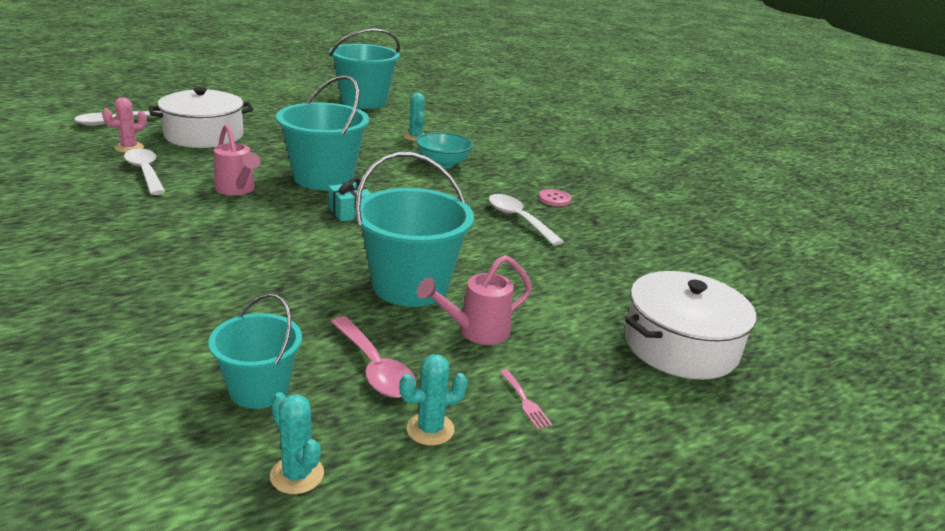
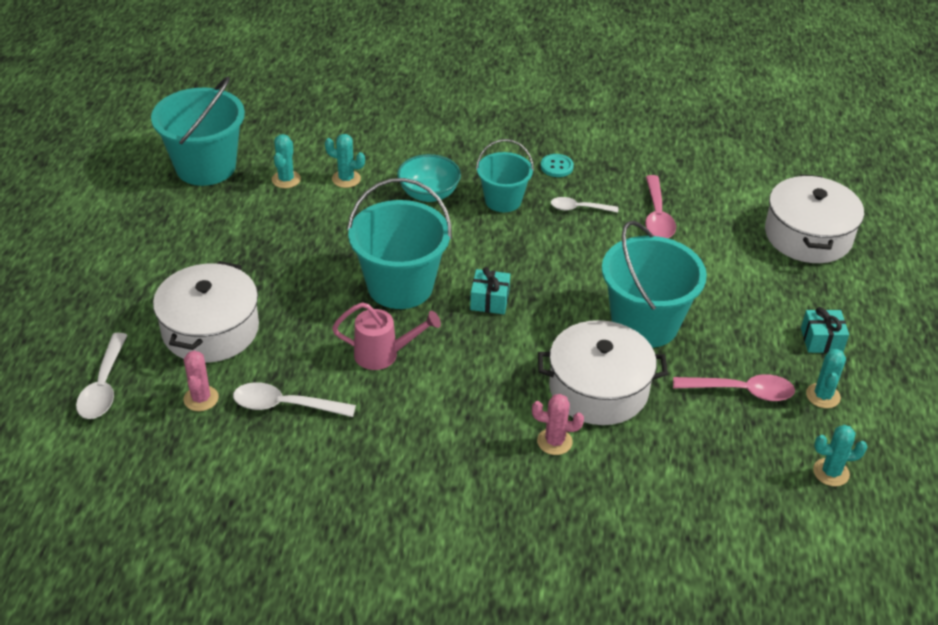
camera: 50 degrees left, 15 degrees up
(195, 282) = (554, 441): none -> pink cactus
(259, 389) = (731, 457): turquoise bucket -> turquoise bucket (503, 200)
(290, 285) = (598, 389): none -> white pot
(386, 122) = (286, 179): none -> turquoise cactus
(475, 332) = (729, 321): pink watering can -> none
(519, 219) = (579, 208): white spoon -> white spoon, size x0.65
(525, 401) = (821, 340): pink fork -> turquoise gift
(554, 199) = (556, 167): pink button -> turquoise button
(568, 255) = (657, 216): none -> pink spoon

